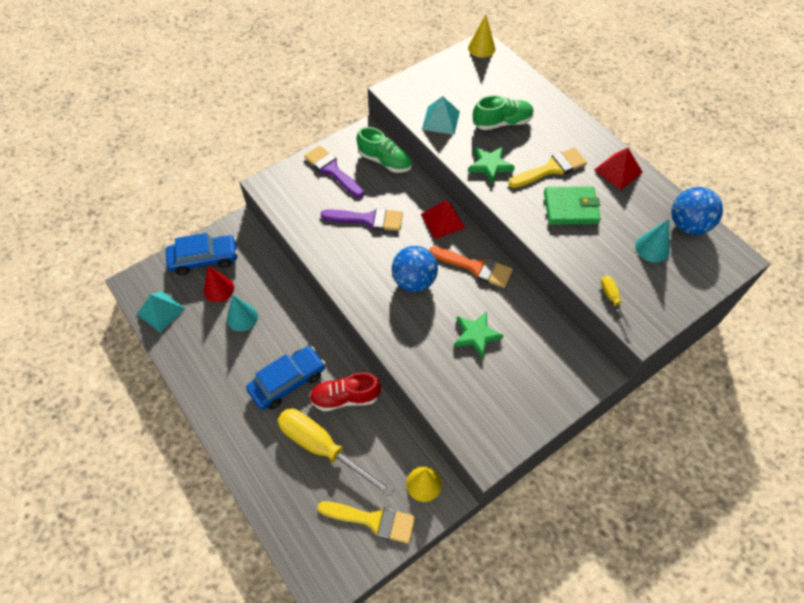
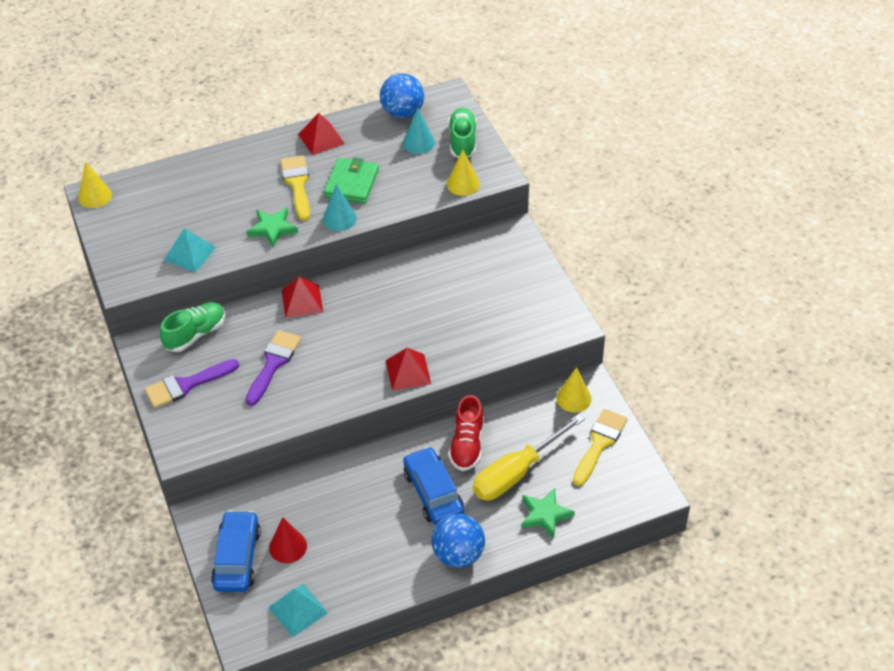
camera: 75 degrees left, 10 degrees down
(242, 317) = (336, 526): turquoise cone -> turquoise cone (339, 218)
(385, 320) = (408, 372): none -> red pyramid
(414, 281) = (369, 339): blue ball -> blue ball (458, 554)
(475, 267) = (371, 288): orange brush -> none
(476, 335) = (449, 304): green star -> green star (545, 514)
(502, 123) = (218, 206): green shoe -> green shoe (462, 141)
(612, 299) = (463, 184): yellow screwdriver -> yellow cone

